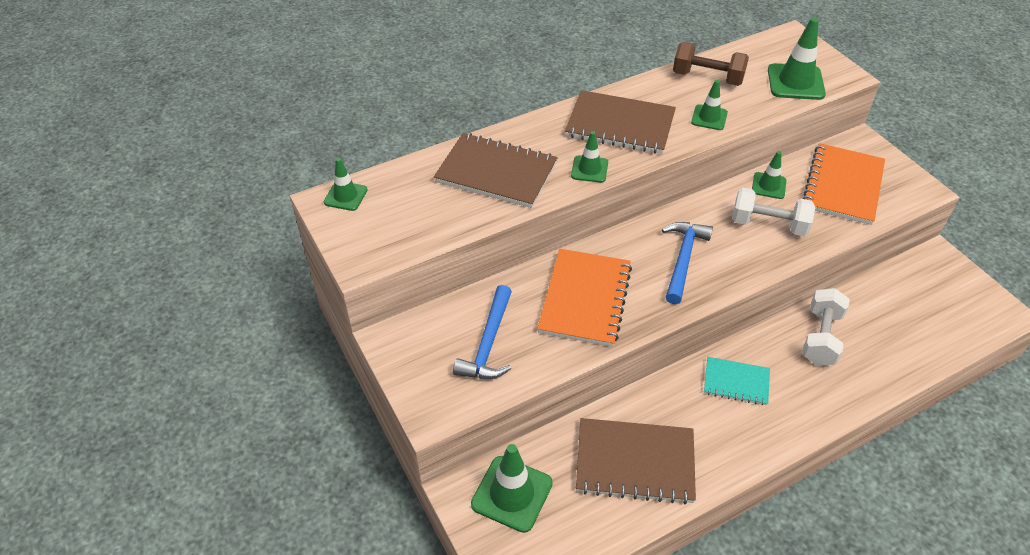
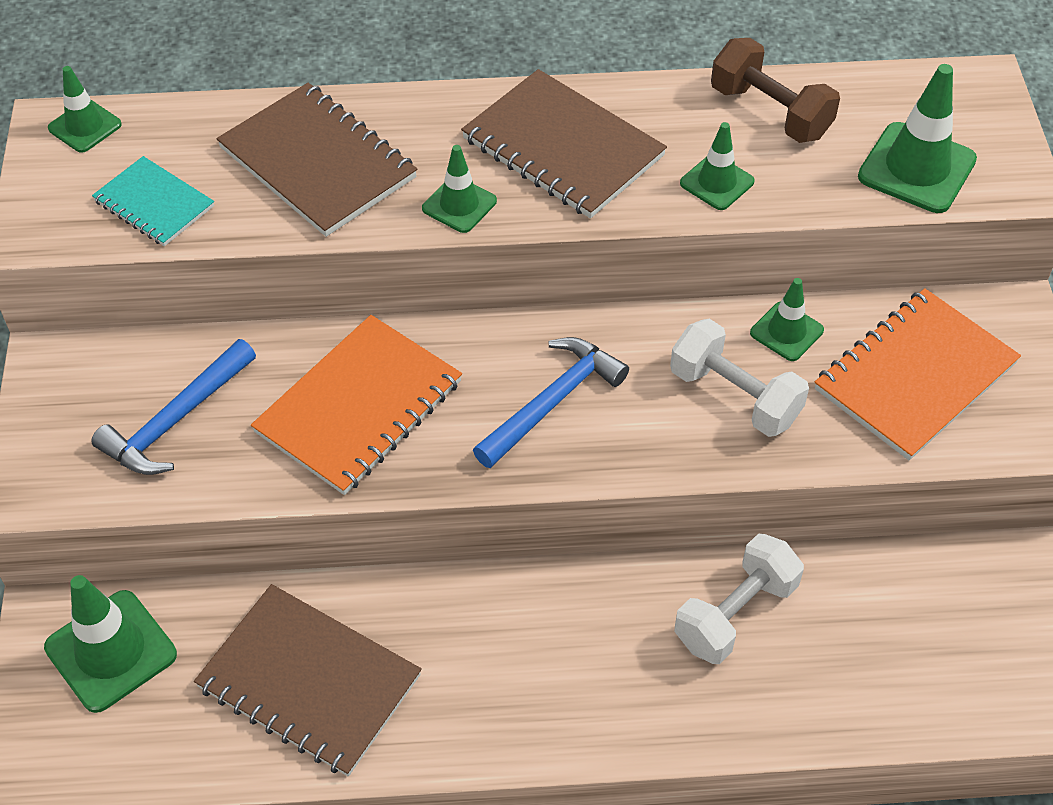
camera: 25 degrees right, 5 degrees up
(736, 382) = (546, 628): turquoise notebook -> turquoise notebook (154, 204)

